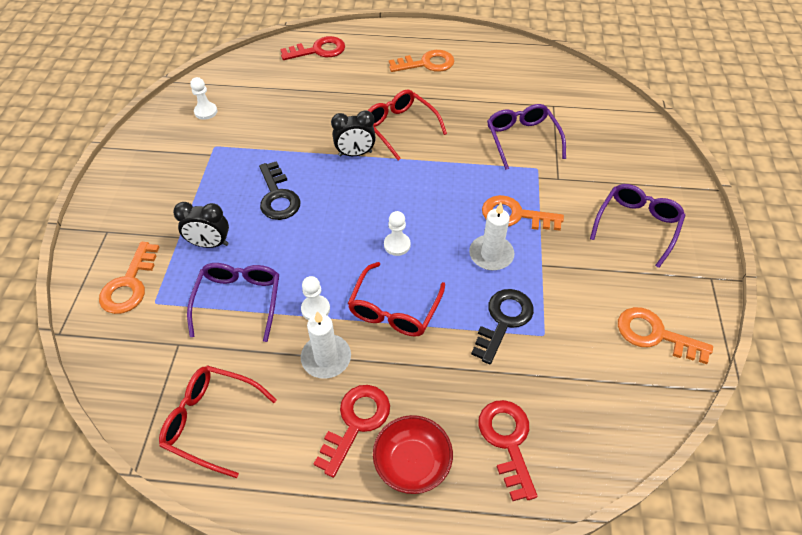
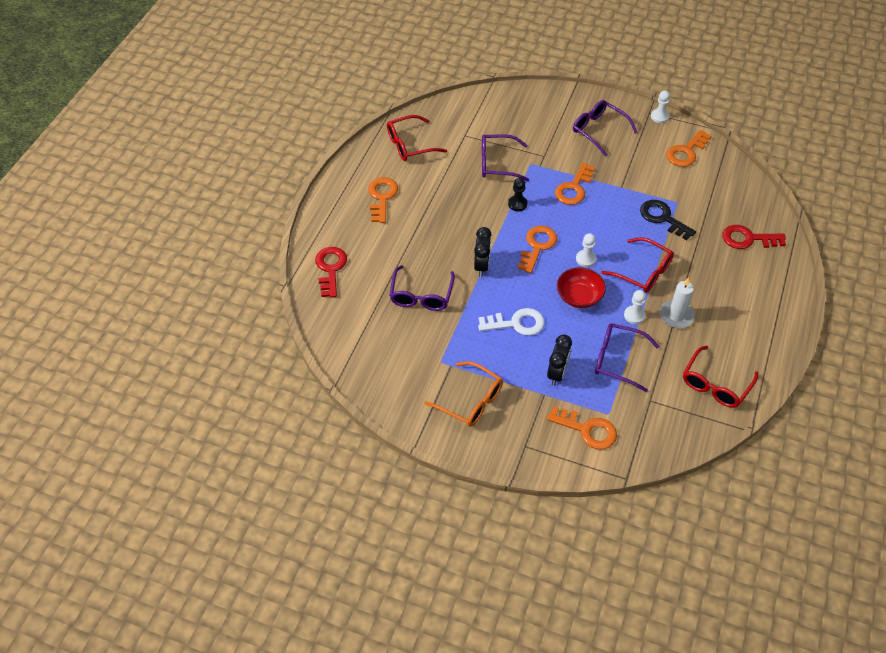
camera: 75 degrees left, 0 degrees up
(165, 177) = (470, 401): none -> orange glasses
(206, 112) = (390, 364): white pawn -> white pawn (659, 116)
(278, 196) = (516, 323): black key -> white key
(300, 116) = (421, 295): none -> purple glasses
(356, 422) = (726, 308): red key -> none
(400, 127) = (459, 232): red glasses -> red glasses (410, 145)
(402, 196) = (537, 246): none -> orange key
(412, 463) = (756, 286): red bowl -> red bowl (579, 297)
(463, 167) = (517, 204): none -> black pawn
(491, 254) = (606, 210): white candle -> none

